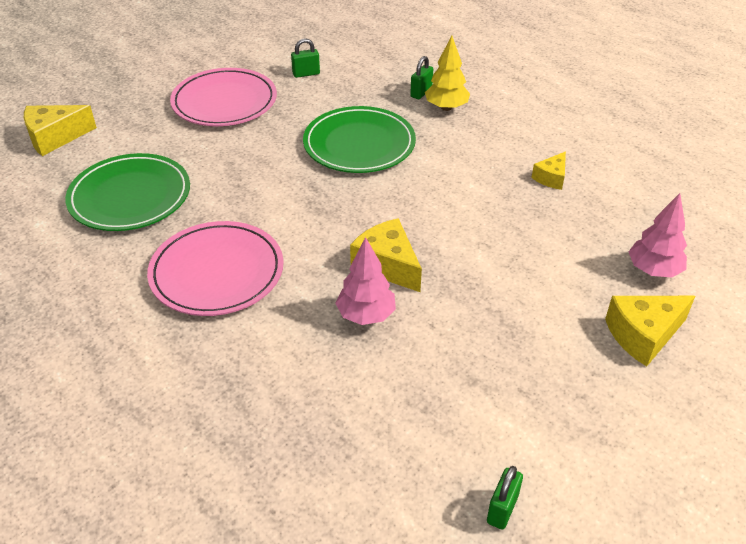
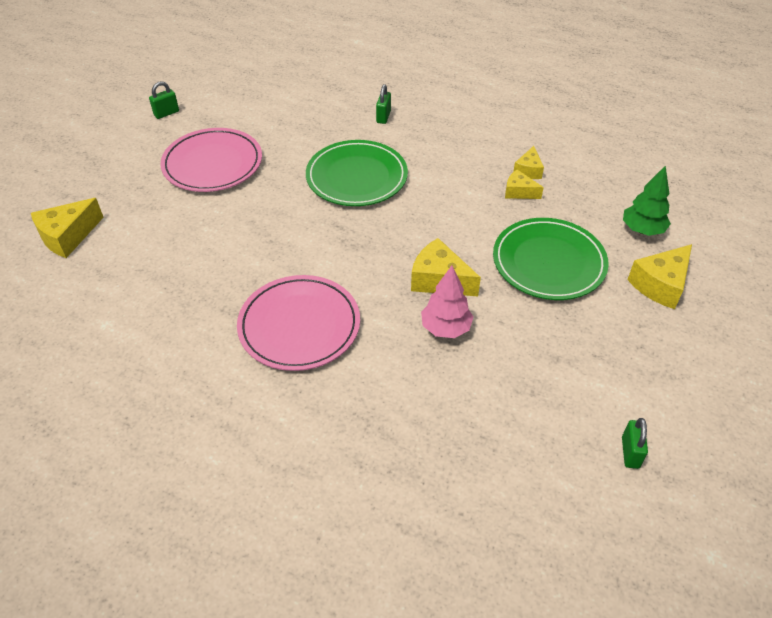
camera: 20 degrees left, 5 degrees up
(130, 197) = (178, 276): green plate -> green plate (548, 262)
(306, 74) = (272, 120): green padlock -> green padlock (166, 113)
(446, 107) = (412, 126): yellow tree -> none
(527, 197) = (519, 192): none -> yellow cheese
(653, 270) = (642, 230): pink tree -> green tree

